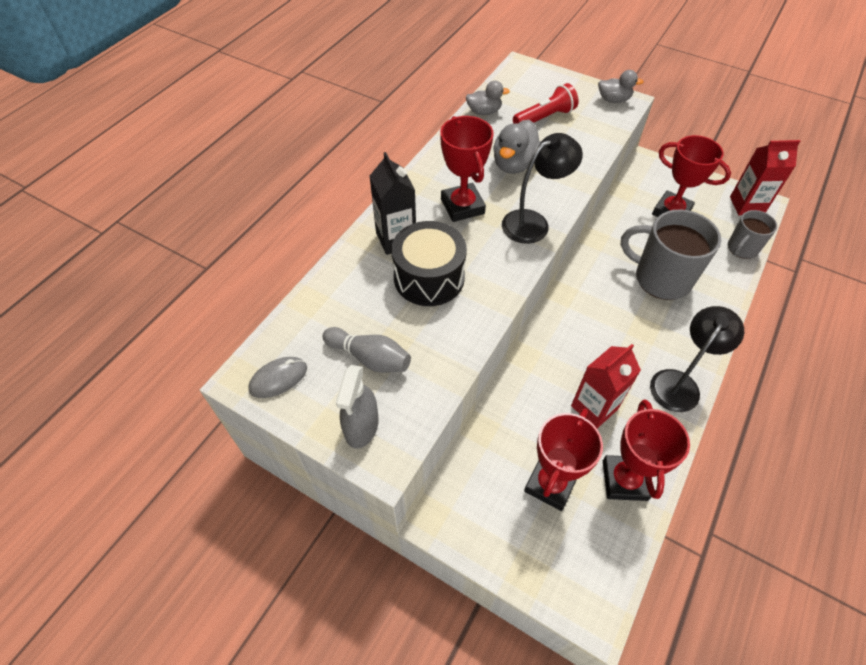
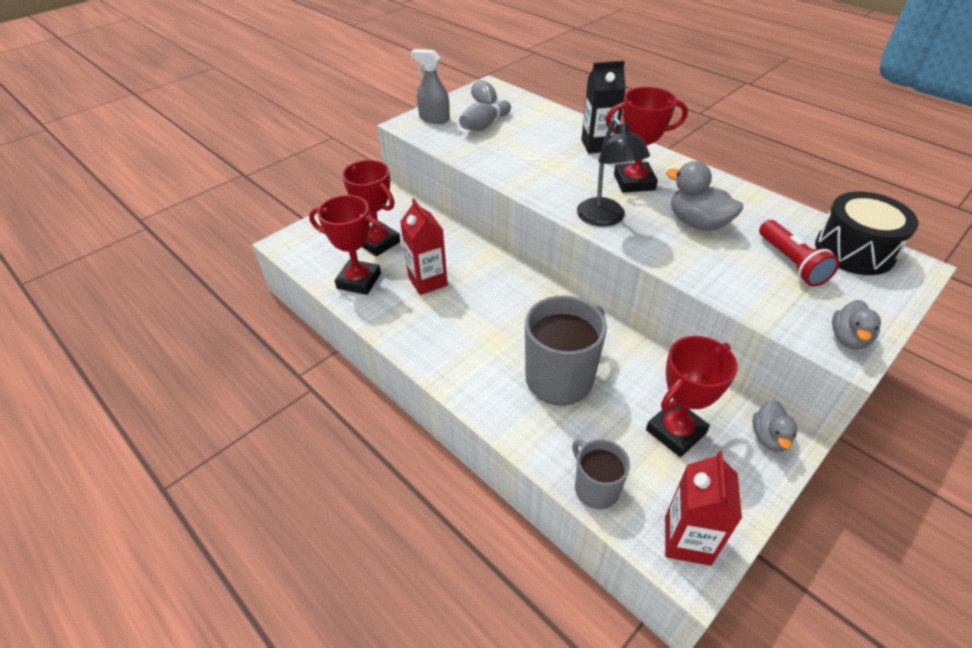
camera: 105 degrees right, 10 degrees down
(429, 277) = (550, 155): black drum -> black drum (854, 251)
(484, 112) = (796, 218): grey duck -> grey duck (769, 437)
(679, 383) = (426, 345): black lamp -> none

